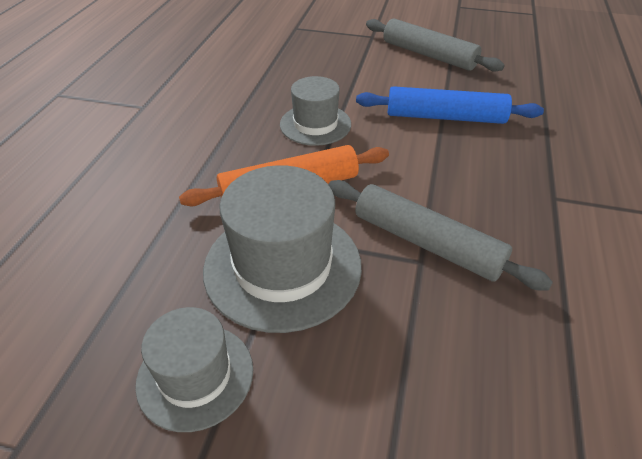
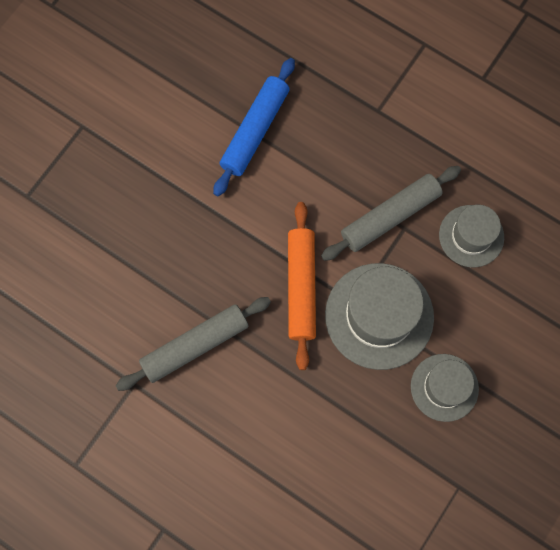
camera: 70 degrees left, 30 degrees up
(315, 124) = (224, 239): grey hat -> grey hat (471, 236)
(428, 55) = (145, 91): grey rolling pin -> grey rolling pin (195, 345)

